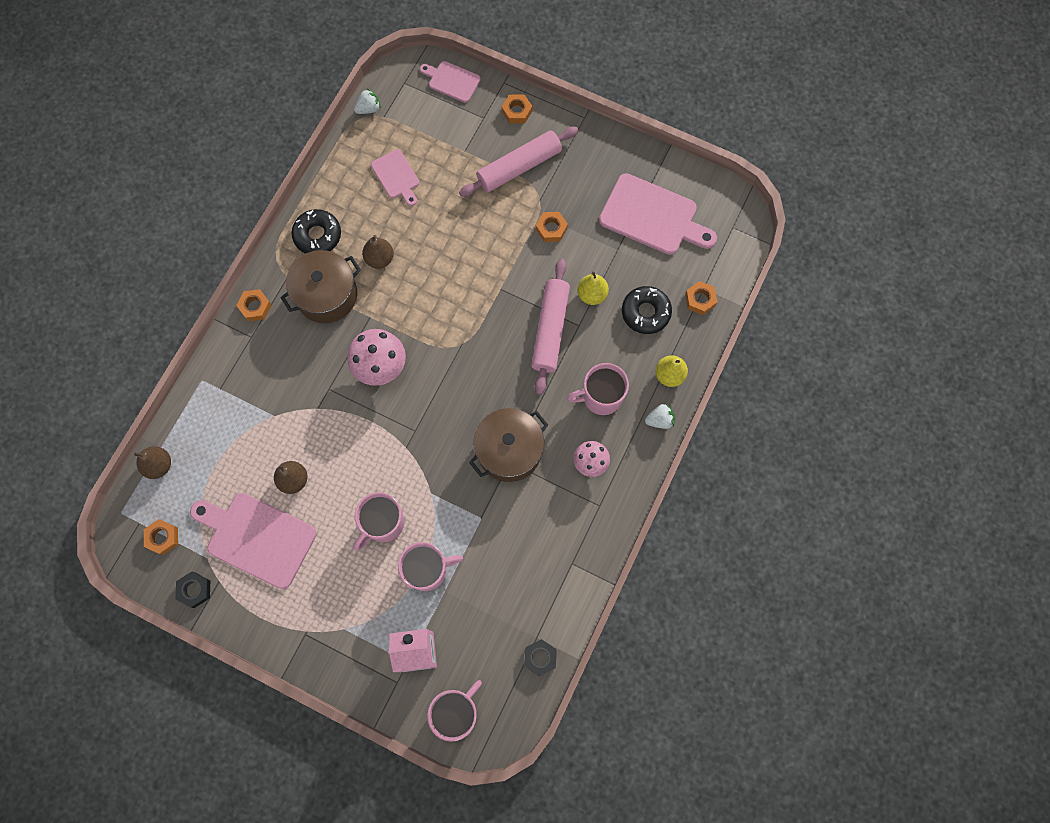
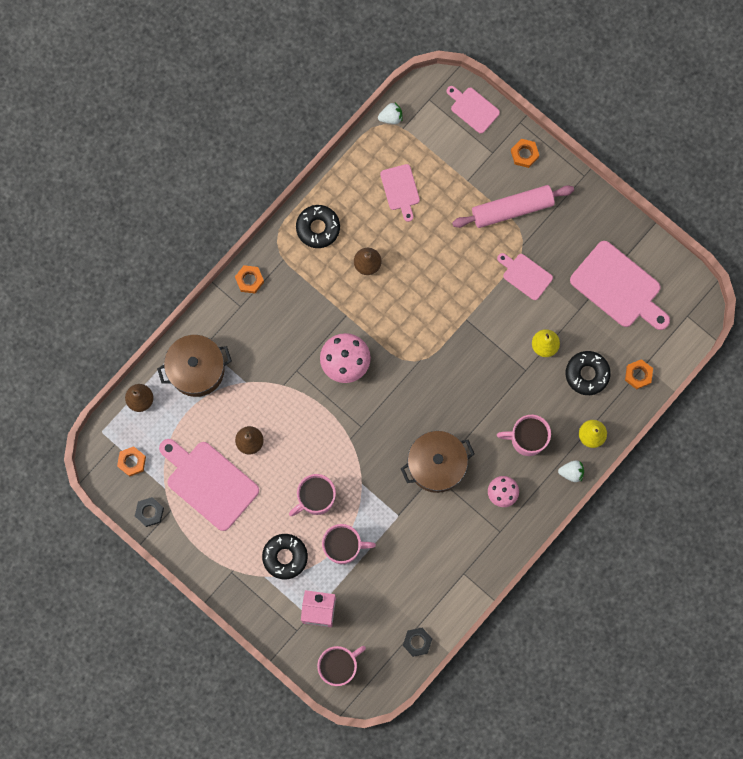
camera: 15 degrees right, 5 degrees up
(327, 295) = (313, 285): brown pot -> brown pot (196, 369)
(363, 599) = (285, 557): none -> black donut
(550, 330) = (500, 368): pink rolling pin -> none
(551, 229) = (525, 275): orange nut -> pink cutting board

